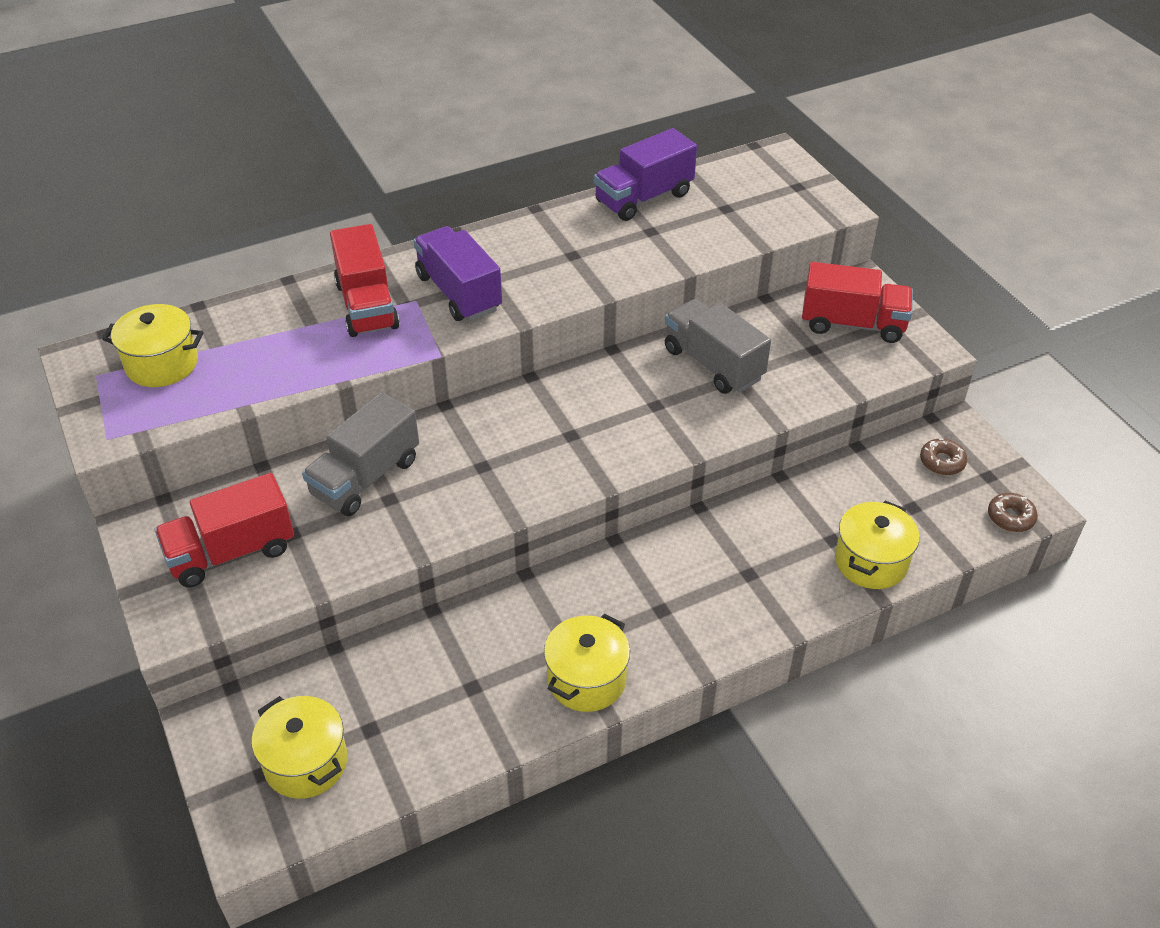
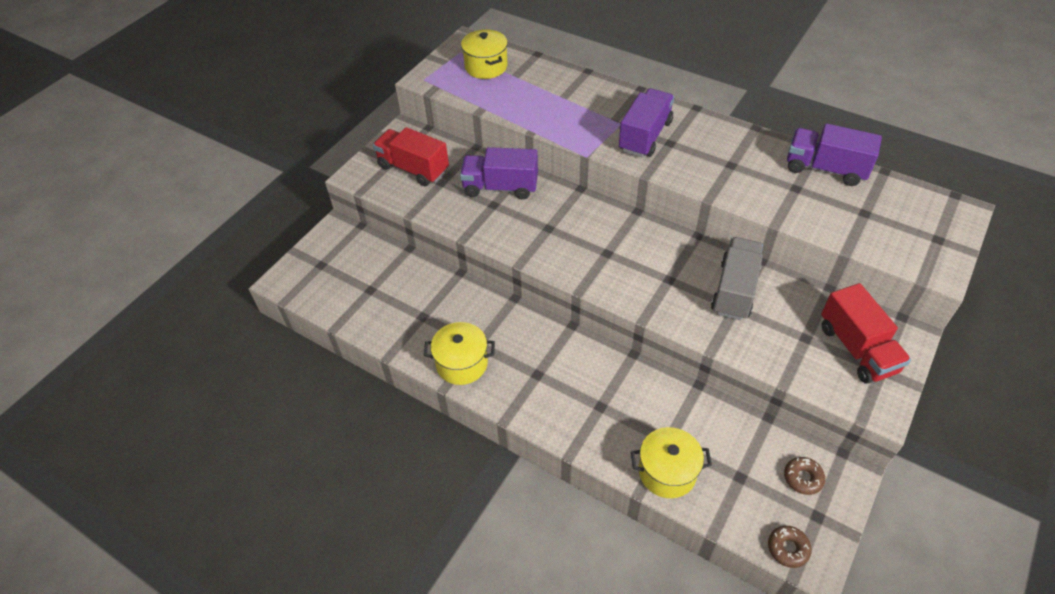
camera: 60 degrees right, 5 degrees up
(306, 762) = (336, 277): yellow pot -> none
(365, 477) = (500, 187): grey truck -> purple truck
(367, 305) = (597, 108): red truck -> none

